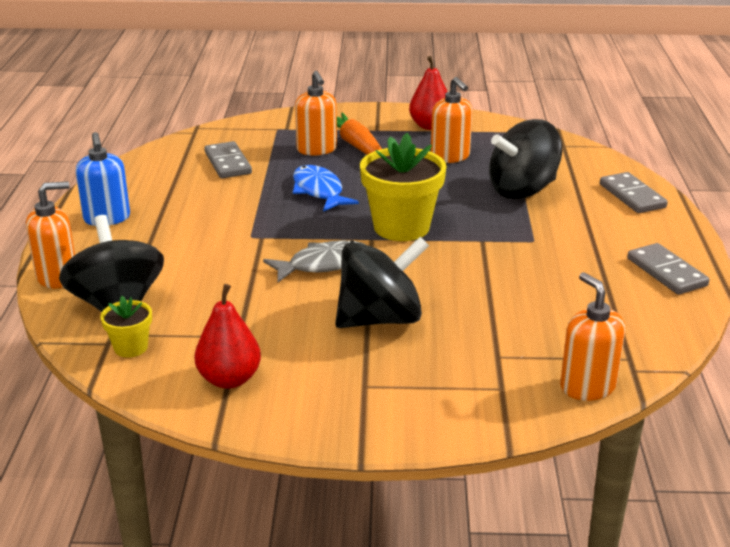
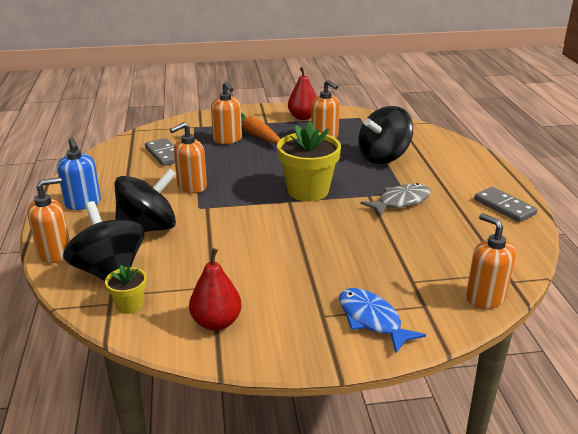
camera: 10 degrees left, 0 degrees up
(250, 208) = (191, 186): none -> orange soap dispenser
(319, 191) = (239, 169): blue fish -> blue fish (372, 320)
(323, 264) = (260, 224): grey fish -> grey fish (400, 202)
(380, 319) = (316, 261): black spinning top -> black spinning top (148, 228)
(632, 196) = (459, 155): grey domino -> none

